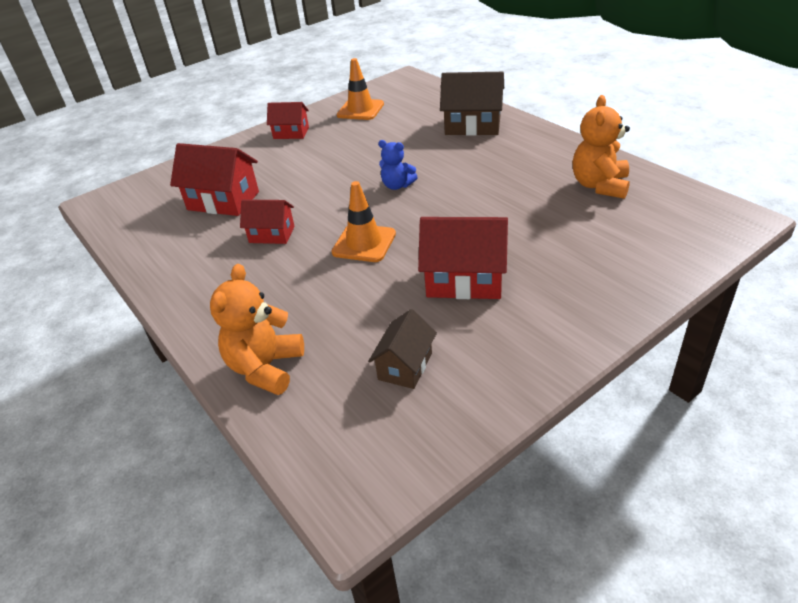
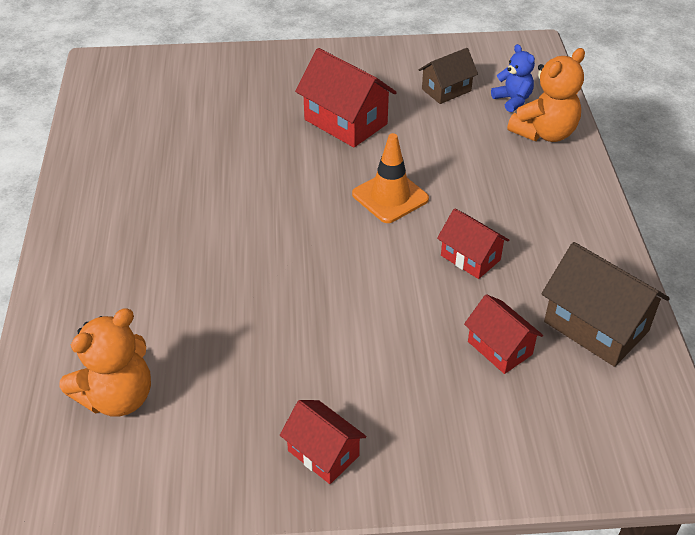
camera: 150 degrees left, 5 degrees up
(223, 201) = (500, 348): red house -> red house, size x0.62
(360, 110) = (178, 445): orange traffic cone -> none
(397, 185) = (291, 250): blue teddy bear -> blue teddy bear (512, 100)
(473, 126) = (102, 296): brown house -> brown house (596, 326)
(599, 185) = (130, 141): orange teddy bear -> orange teddy bear (118, 397)

